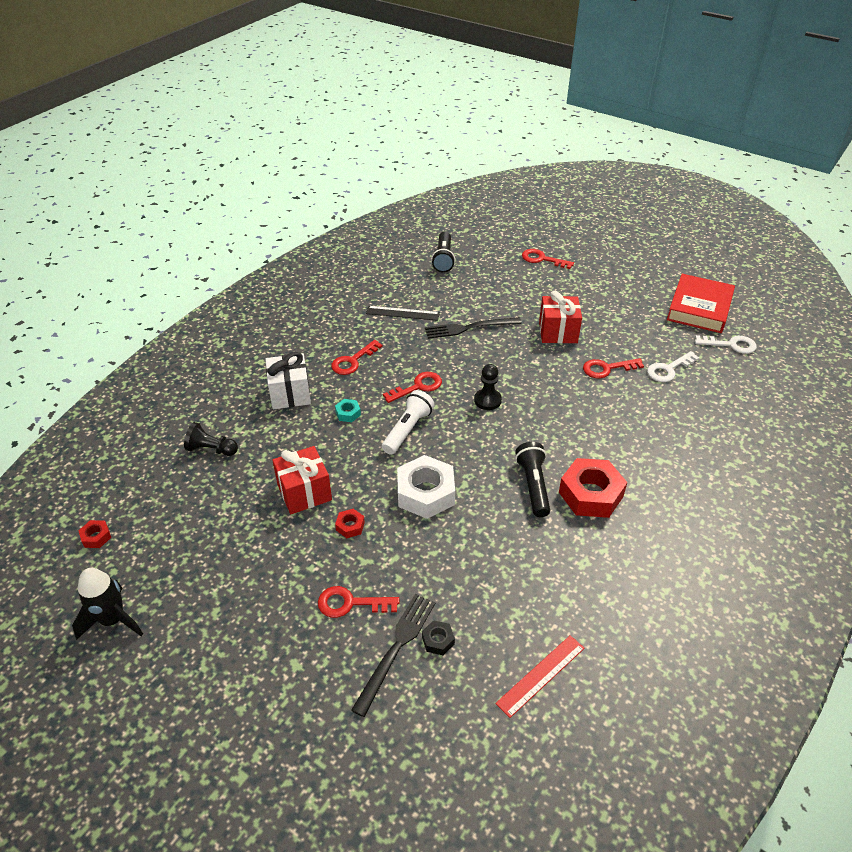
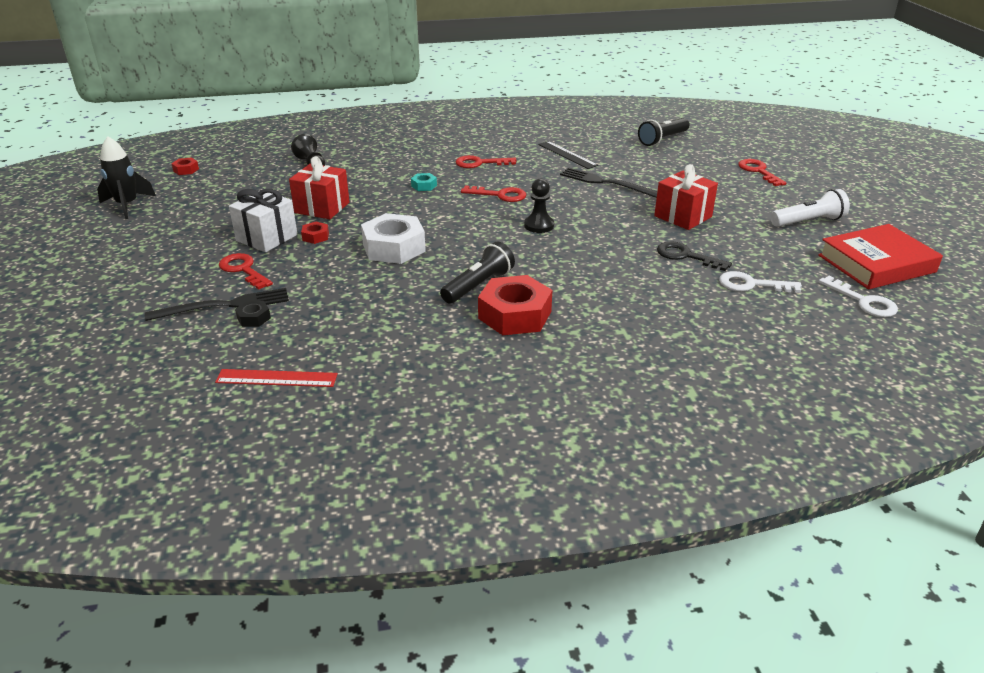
camera: 45 degrees right, 10 degrees down
(290, 394) = (406, 160): white gift -> white gift (267, 238)
(407, 430) = (447, 212): white flashlight -> white flashlight (808, 221)
(607, 368) = (685, 256): red key -> black key

